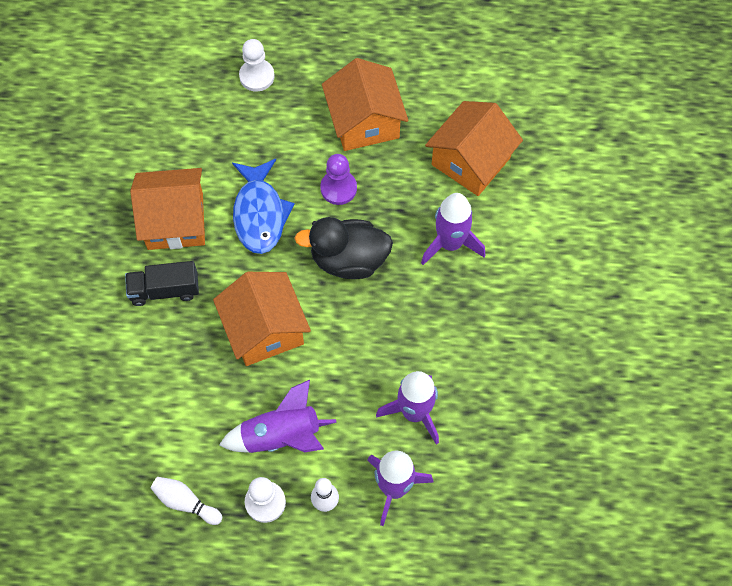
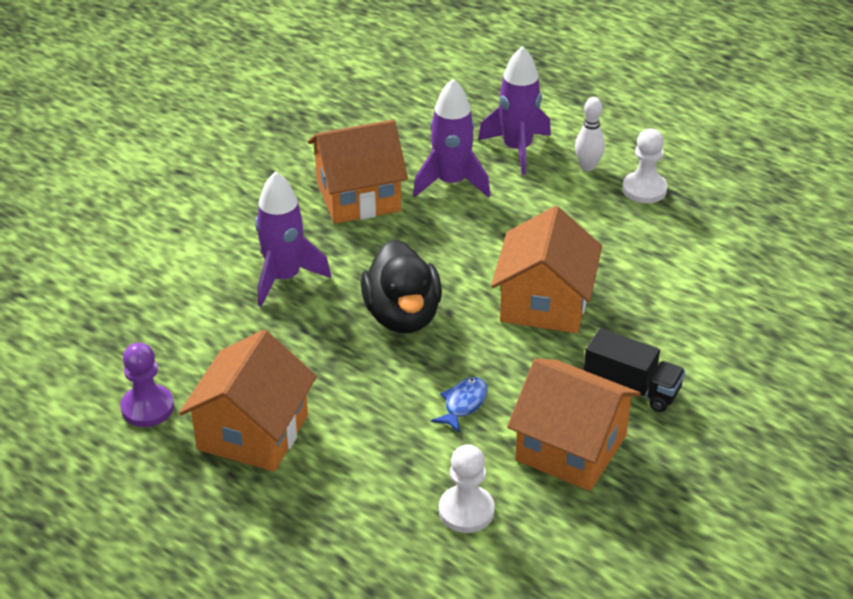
camera: 145 degrees left, 25 degrees down
(185, 502) = (722, 221): white bowling pin -> none
(257, 76) = (333, 558): white pawn -> white pawn (466, 511)
(259, 214) = (463, 404): blue fish -> blue fish, size x0.50
(281, 436) = (593, 222): purple rocket -> none
(338, 188) = (350, 382): purple pawn -> purple pawn (147, 407)
(348, 260) = (402, 316): black duck -> black duck turned 45 degrees clockwise
(471, 161) = (181, 333): orange house -> orange house (358, 196)

